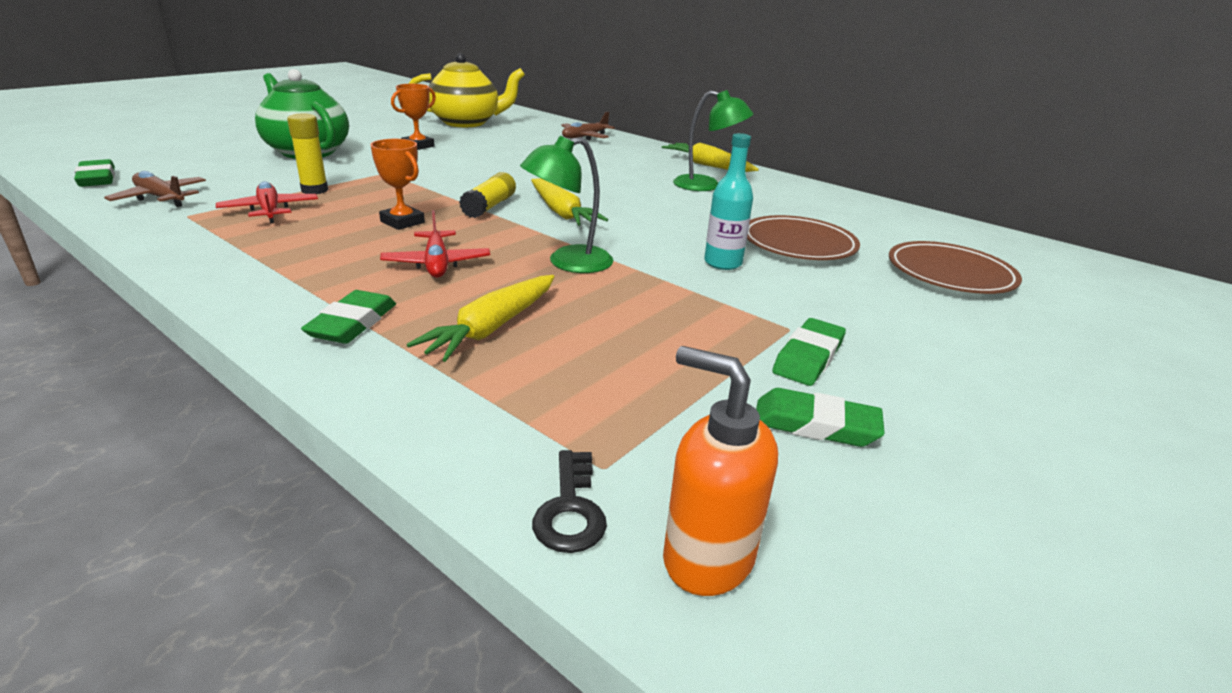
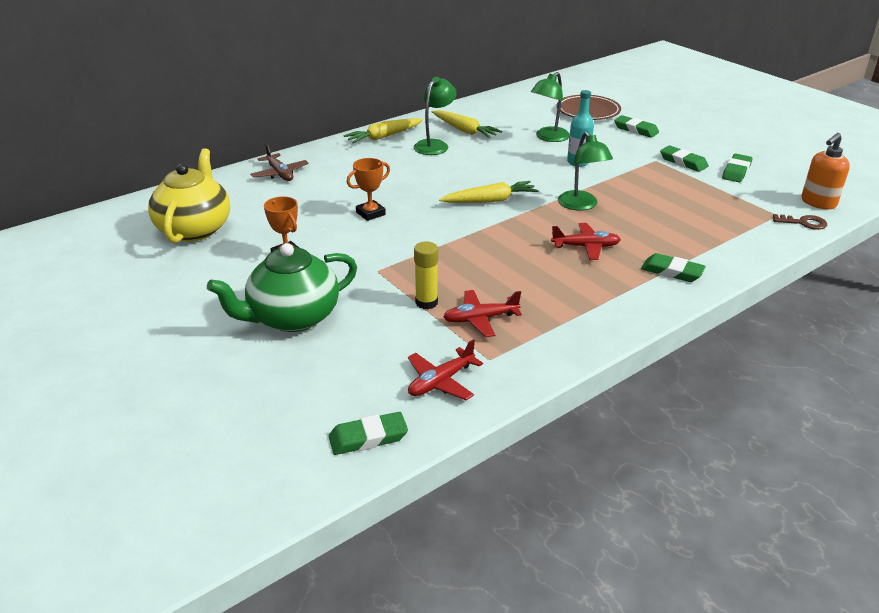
camera: 75 degrees left, 5 degrees up
(160, 198) = (441, 382): brown plane -> red plane
(402, 222) = (508, 260): orange trophy -> orange trophy (370, 213)
(489, 206) = (475, 226): yellow glue stick -> none
(492, 327) = (669, 232): yellow carrot -> yellow carrot (464, 130)
(570, 510) = (803, 223): black key -> brown key
(798, 244) = (548, 138): brown plate -> green lamp
(919, 314) = (636, 129): none -> green eraser

